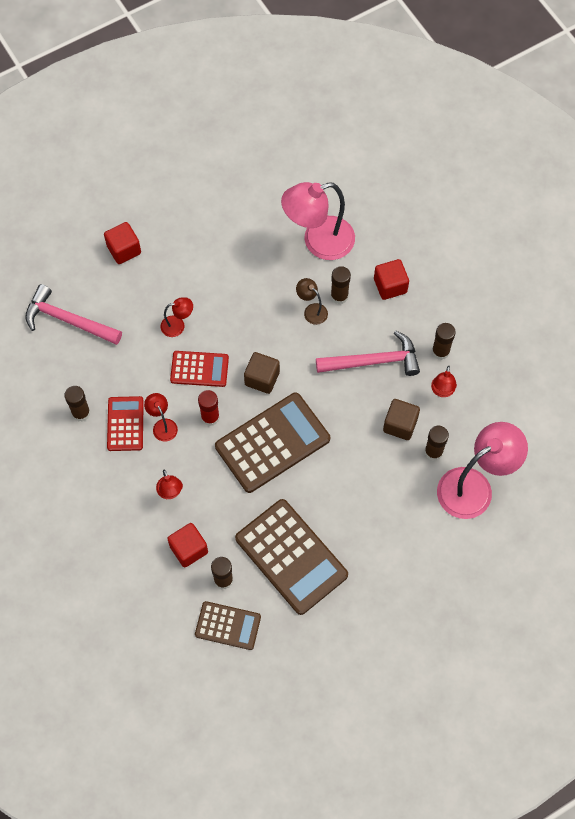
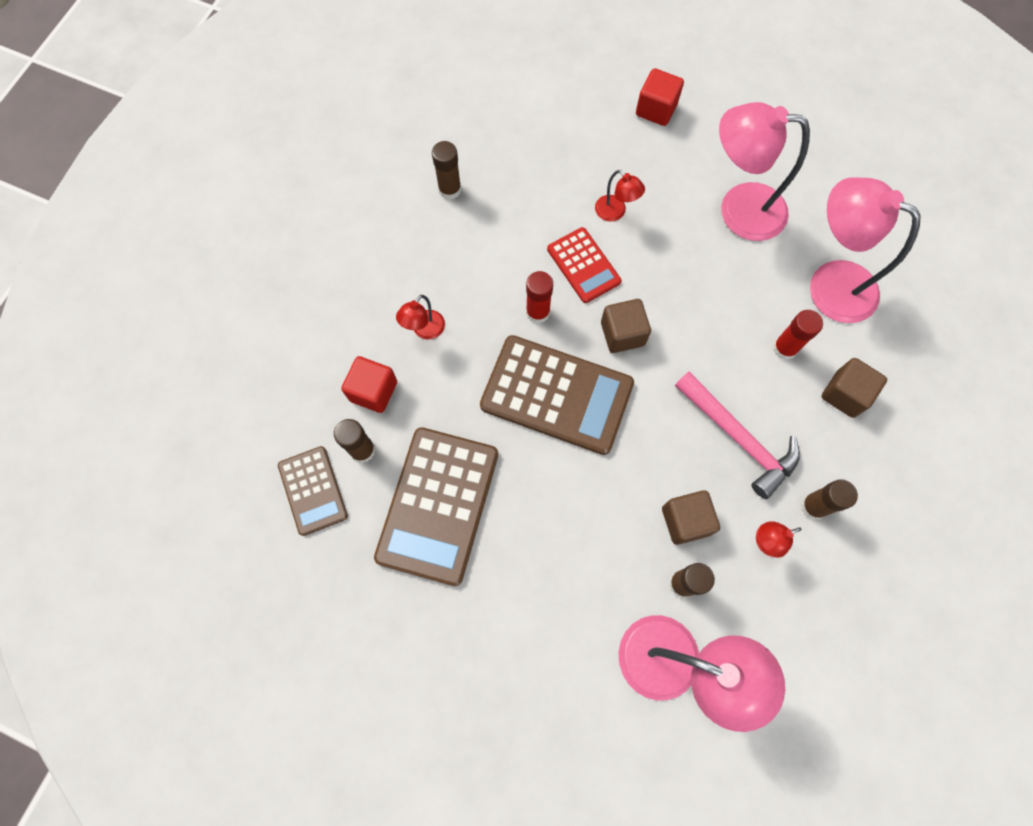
camera: 55 degrees right, 5 degrees up
(68, 320) = (539, 113): pink hammer -> none
(125, 424) = (468, 237): red calculator -> none
(162, 425) = (493, 272): red lamp -> none
(232, 254) = (738, 209): none -> pink lamp
(312, 310) = (743, 331): brown lamp -> none
(339, 296) = (784, 348): brown glue stick -> red glue stick
(390, 286) = (844, 394): red cube -> brown cube

